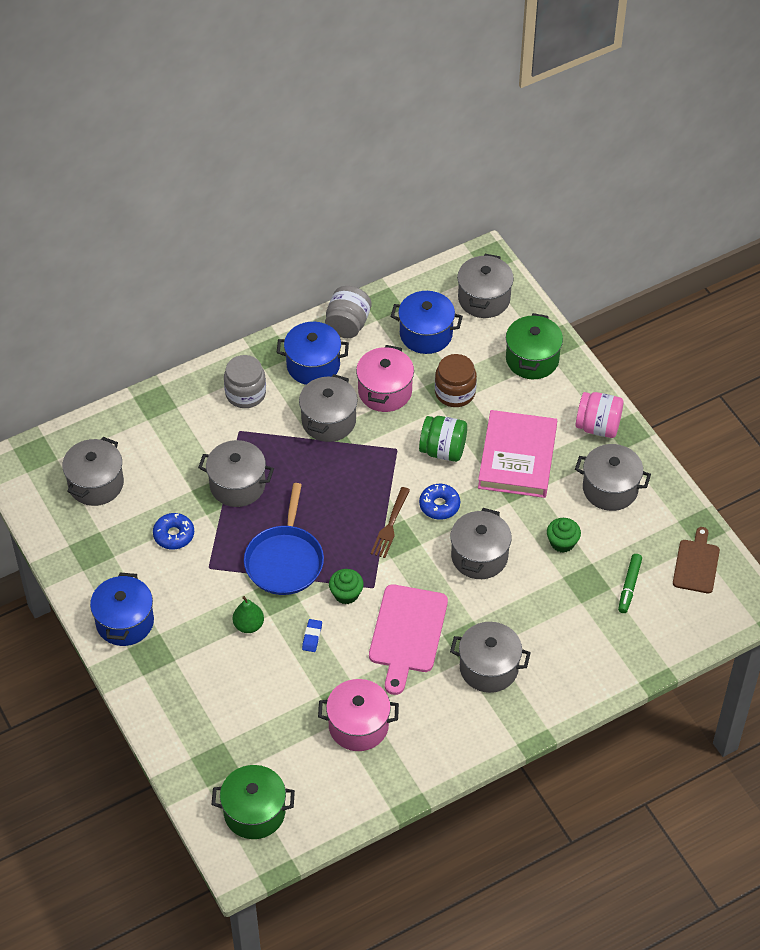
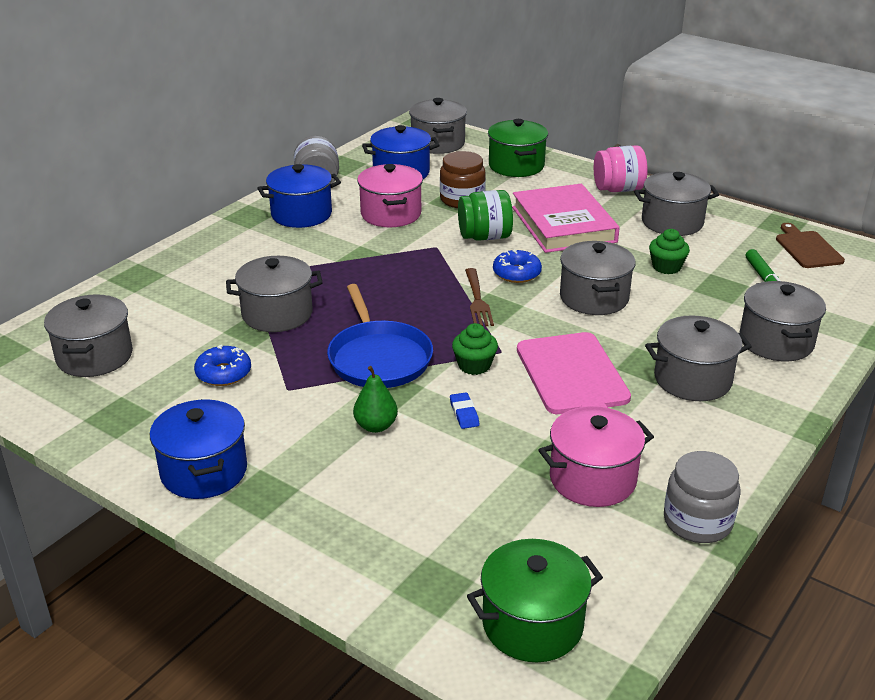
camera: 25 degrees left, 20 degrees down
(245, 393) = (240, 248): grey jar -> grey jar (697, 521)
(328, 421) = (347, 245): grey pot -> grey pot (776, 342)

